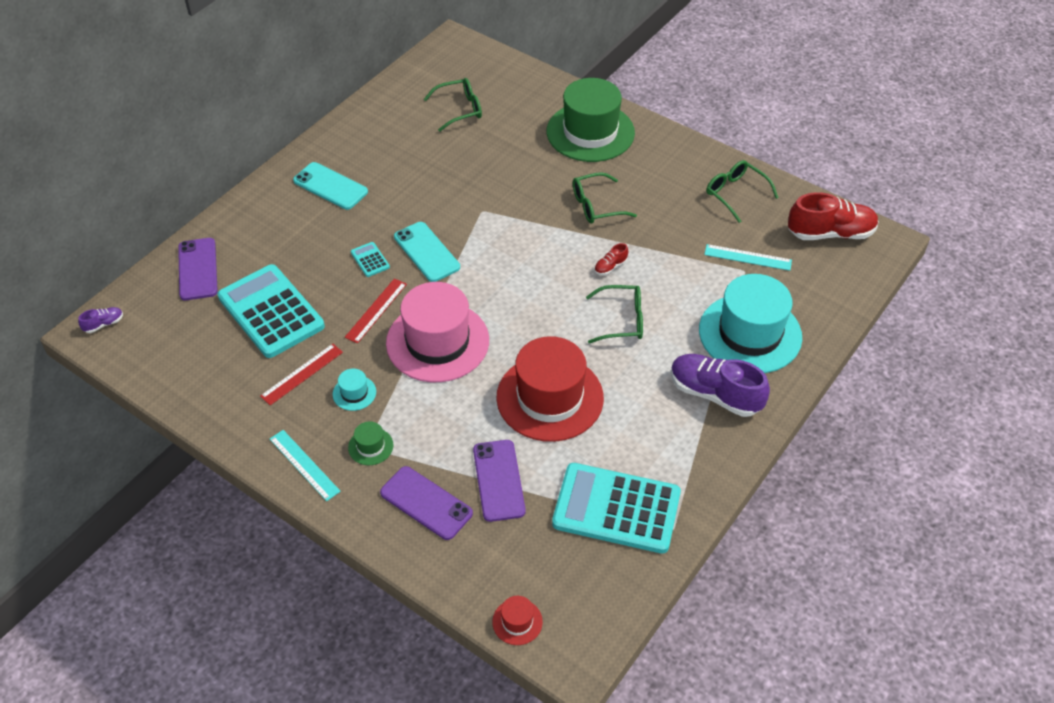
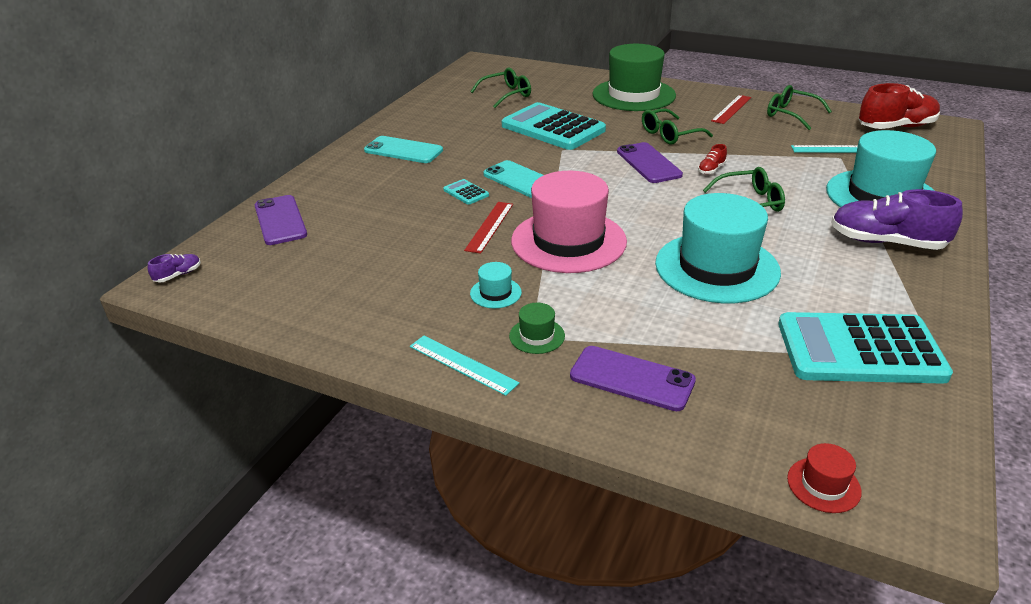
camera: 10 degrees left, 15 degrees down
(271, 312) = (373, 241): turquoise calculator -> turquoise calculator (553, 128)
(302, 374) = (427, 285): red ruler -> red ruler (731, 109)
(499, 480) = (706, 344): purple phone -> purple phone (648, 163)
(550, 397) = (717, 267): red hat -> turquoise hat

